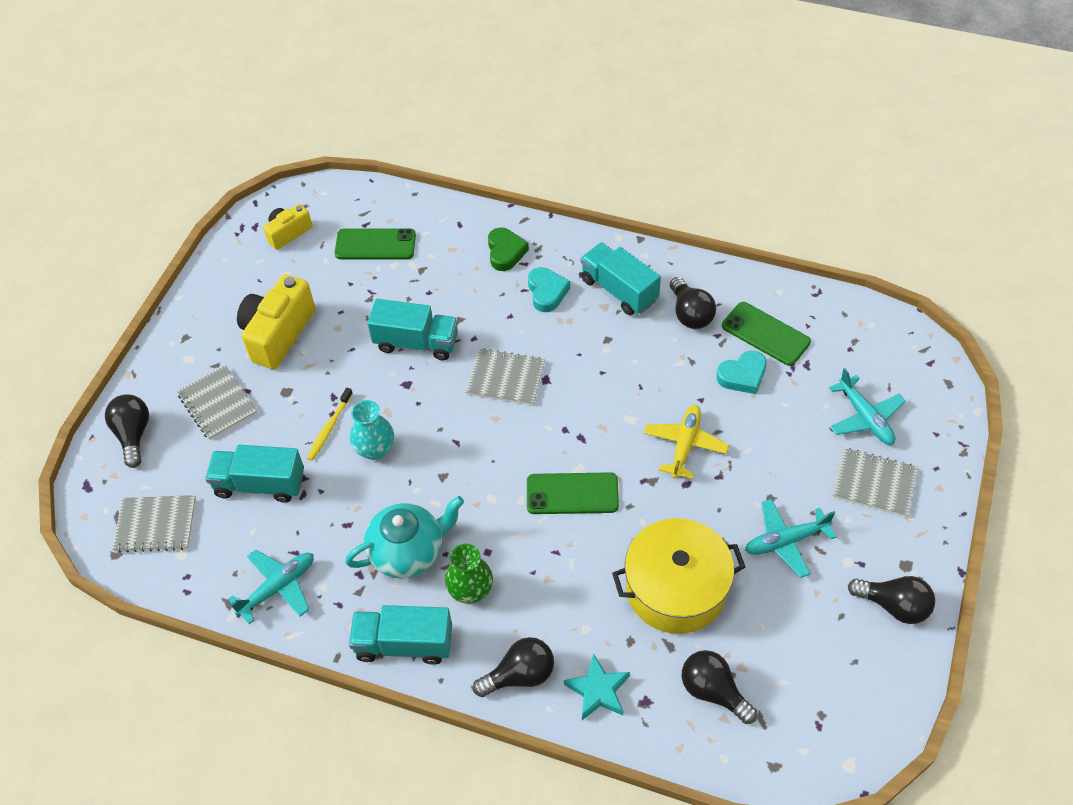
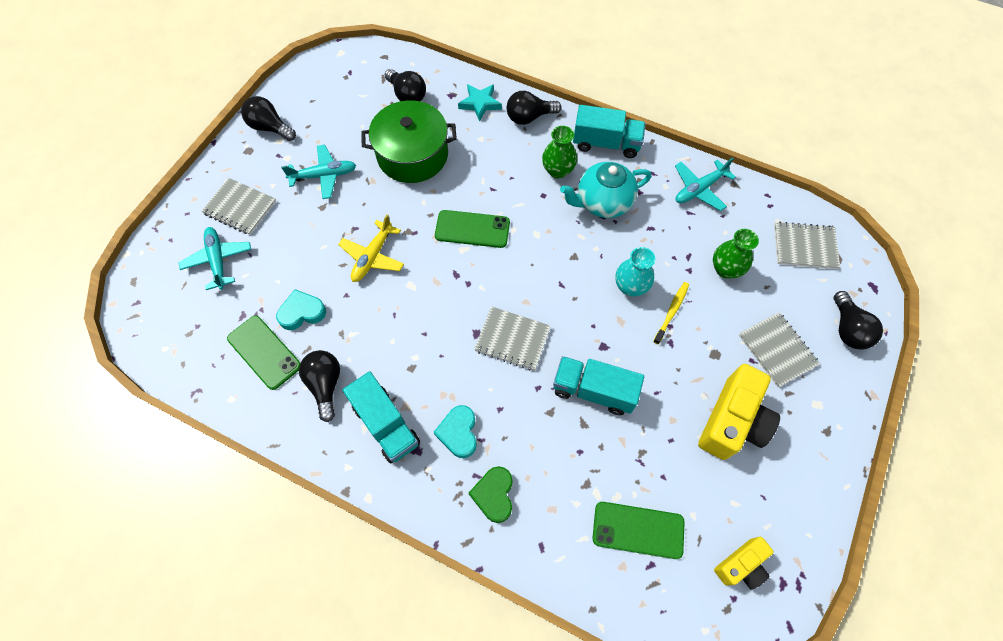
camera: 175 degrees left, 10 degrees up
(260, 484) = (725, 269): turquoise truck -> green vase
(676, 588) = (412, 155): yellow pot -> green pot

